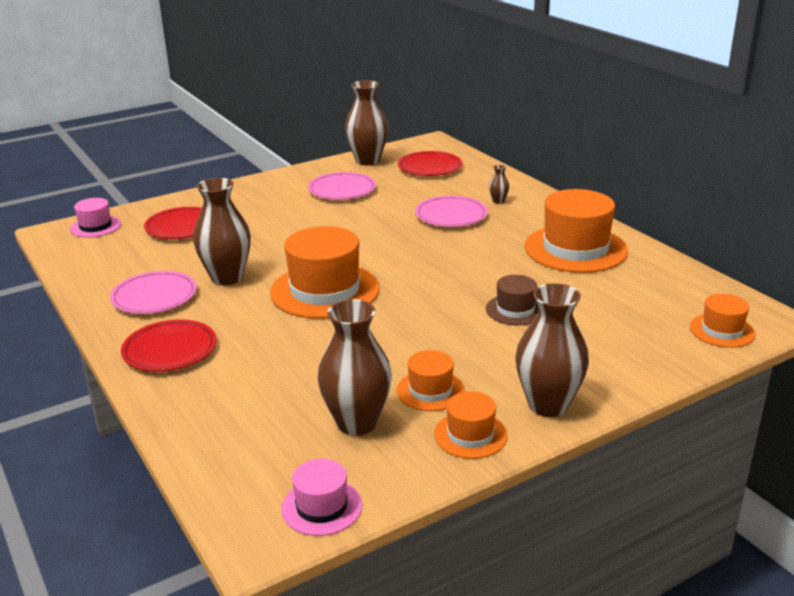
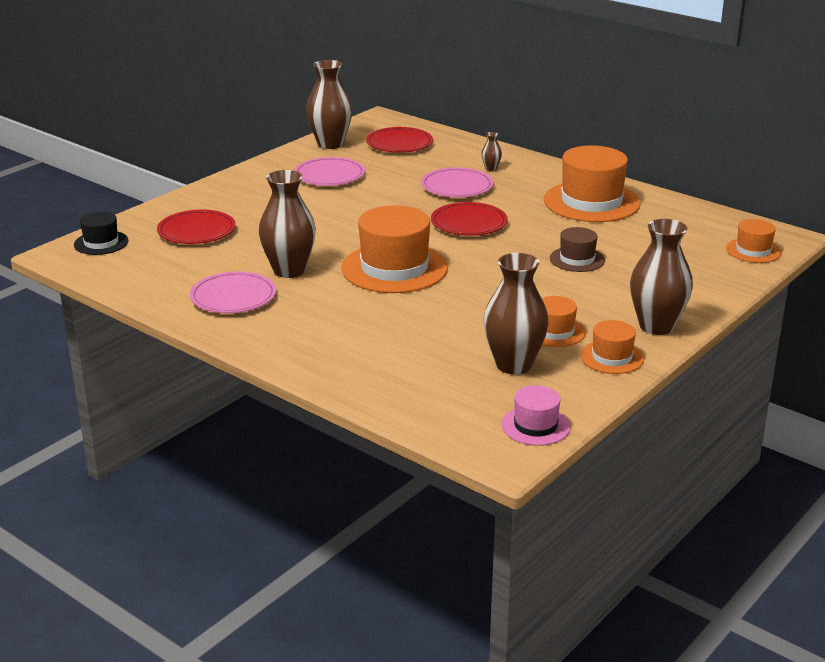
camera: 20 degrees left, 0 degrees up
(95, 226) = (101, 243): pink hat -> black hat
(170, 350) = (295, 338): red plate -> red plate (469, 223)

